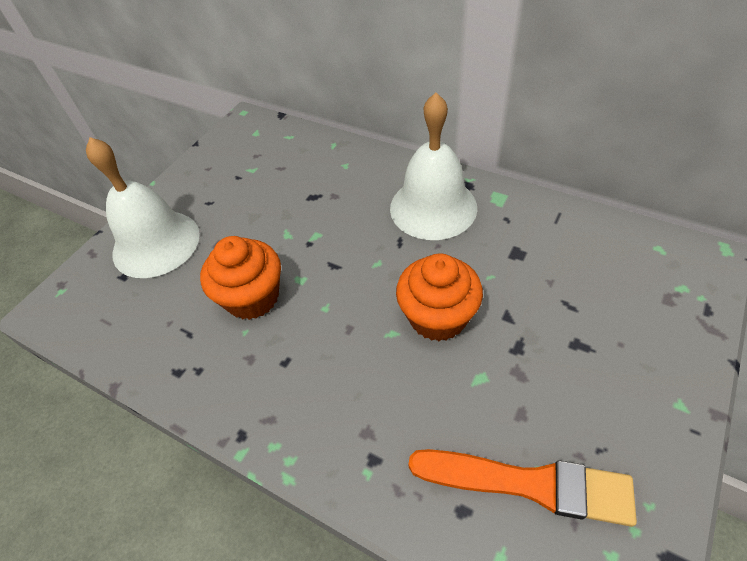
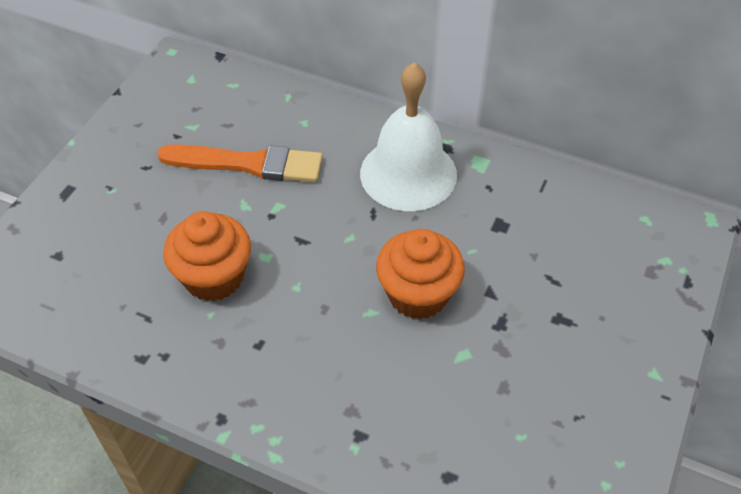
camera: 10 degrees left, 0 degrees up
(156, 243) = (90, 216): white bell -> none
(529, 484) = (510, 450): orange brush -> orange brush (248, 164)

